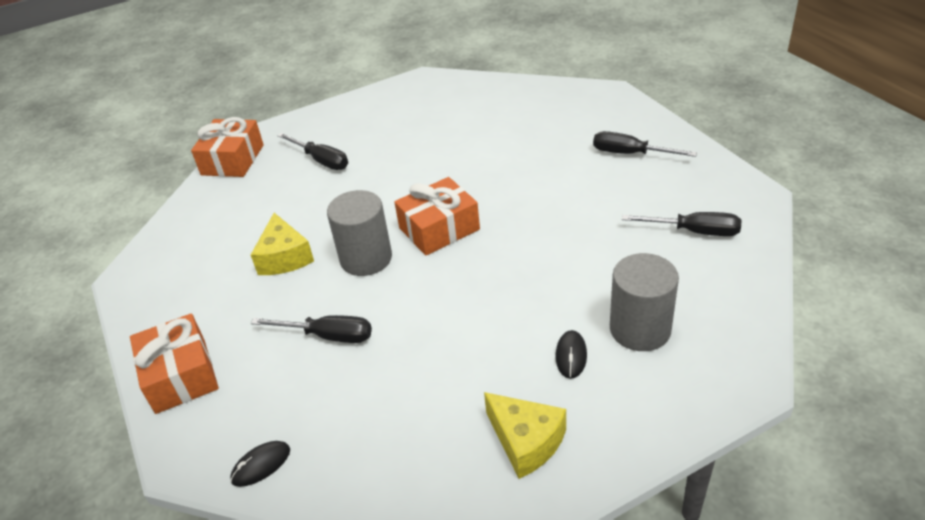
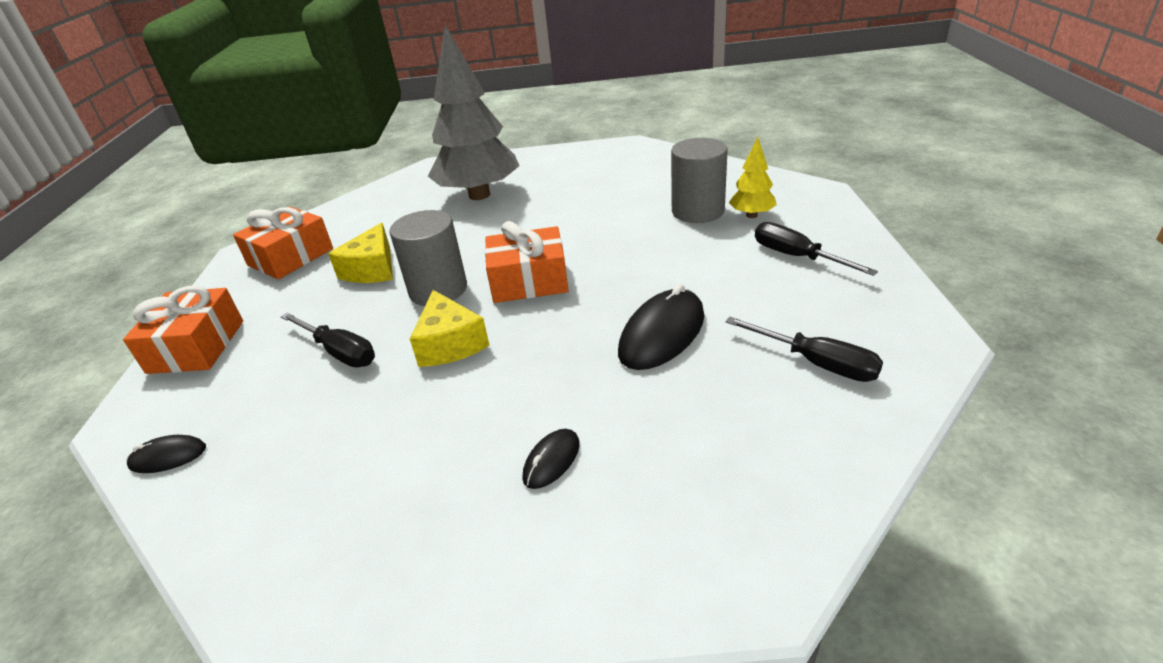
camera: 25 degrees right, 5 degrees down
(233, 160) = (410, 179): orange gift -> orange gift (291, 257)
(321, 160) = (479, 195): black screwdriver -> grey tree
(526, 441) = (418, 544): yellow cheese -> yellow cheese (450, 344)
(574, 126) = (751, 215): none -> yellow tree
(578, 242) = (662, 334): none -> black mouse
(640, 329) = (658, 459): grey cylinder -> grey cylinder (697, 211)

